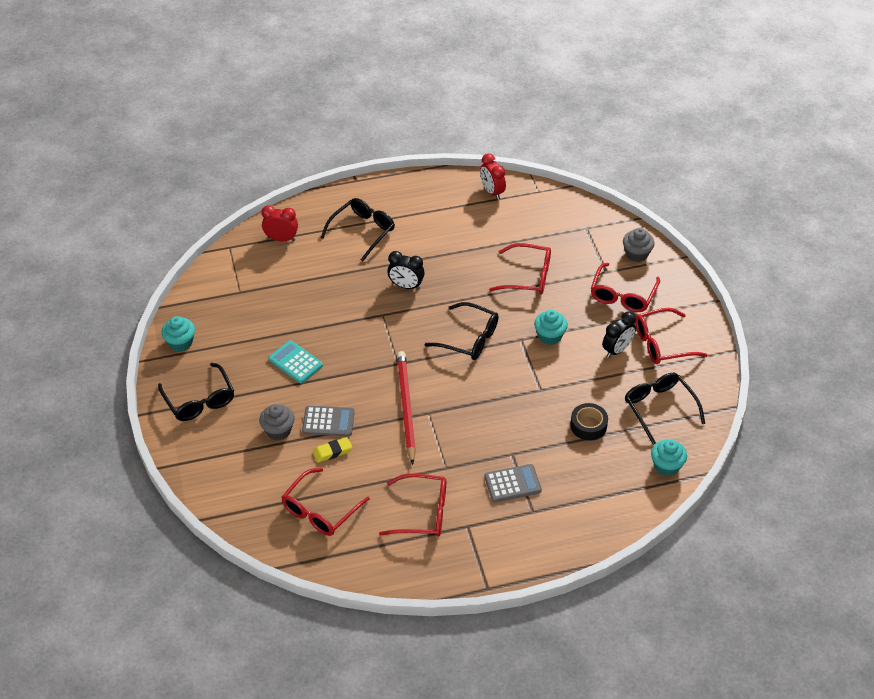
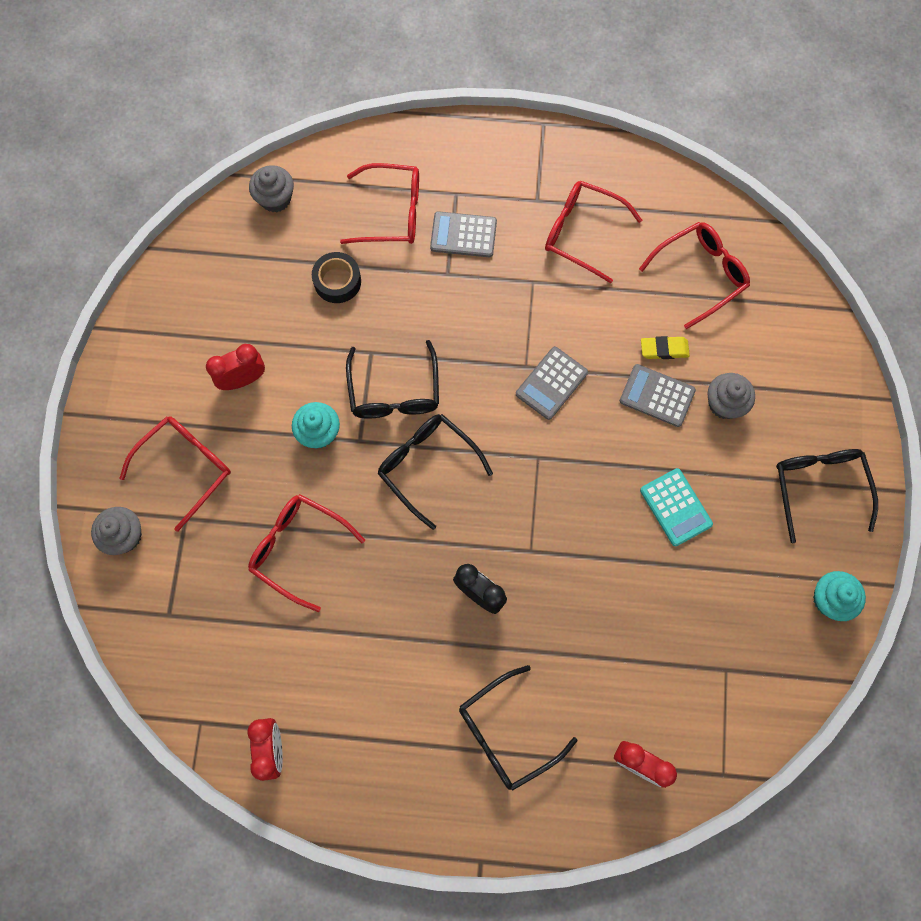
camera: 160 degrees left, 25 degrees up
(406, 407) = (551, 383): red pencil -> grey calculator
(617, 350) = (243, 379): black clock -> red clock
(659, 408) = (239, 277): black glasses -> black glasses (394, 392)
(661, 343) = (181, 369): red glasses -> red glasses (392, 212)
(666, 466) = (275, 198): turquoise cupcake -> grey cupcake

